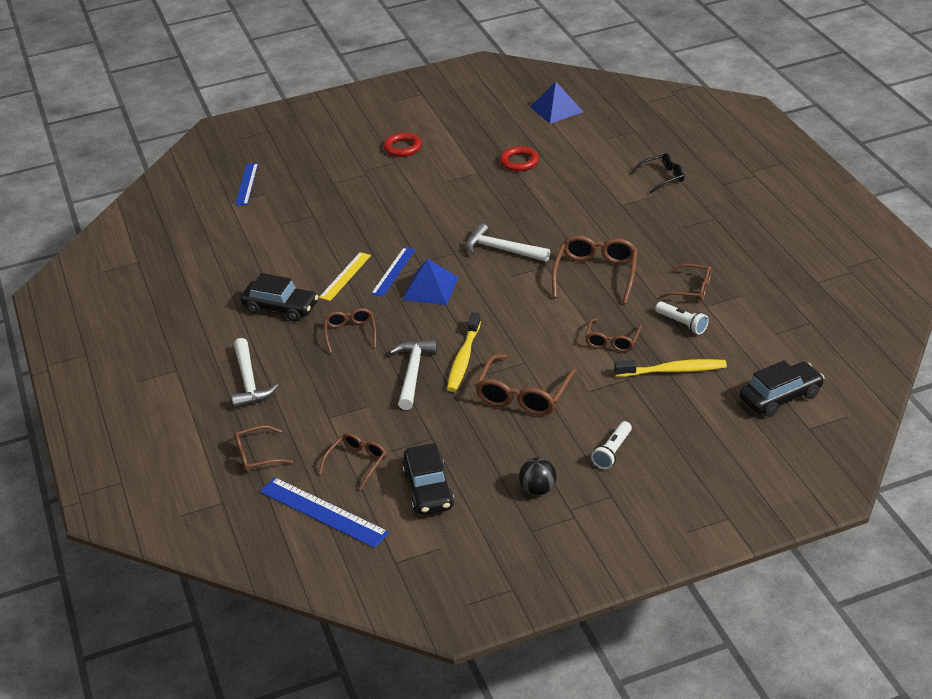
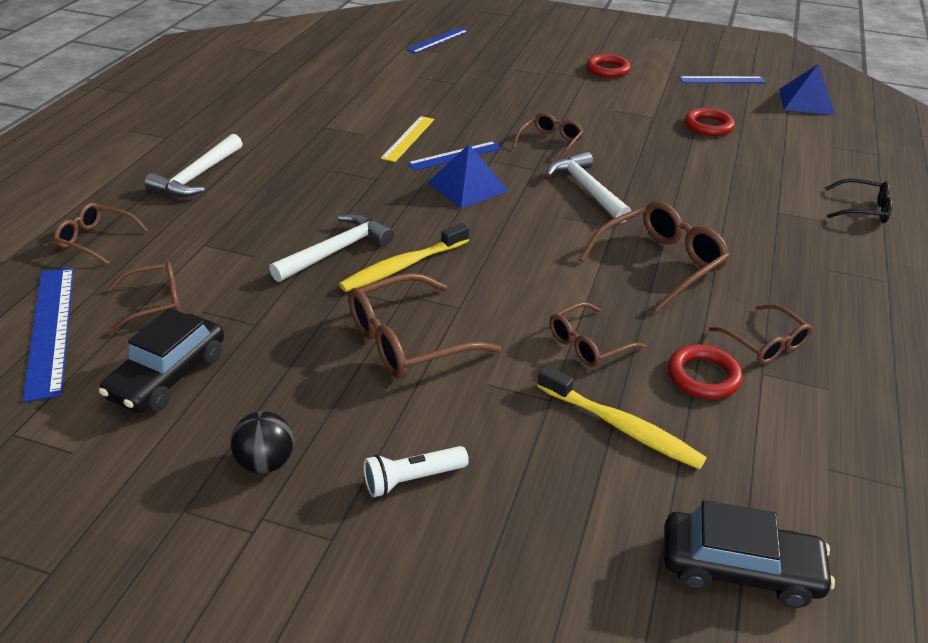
camera: 35 degrees right, 0 degrees up
(281, 308) = (317, 135): black car -> none
(345, 276) = (408, 138): yellow ruler -> yellow ruler turned 45 degrees counterclockwise
(350, 333) = (339, 185): brown glasses -> brown glasses (550, 142)
(486, 117) = (722, 80): none -> blue ruler
(682, 324) = (703, 376): white flashlight -> red ring

